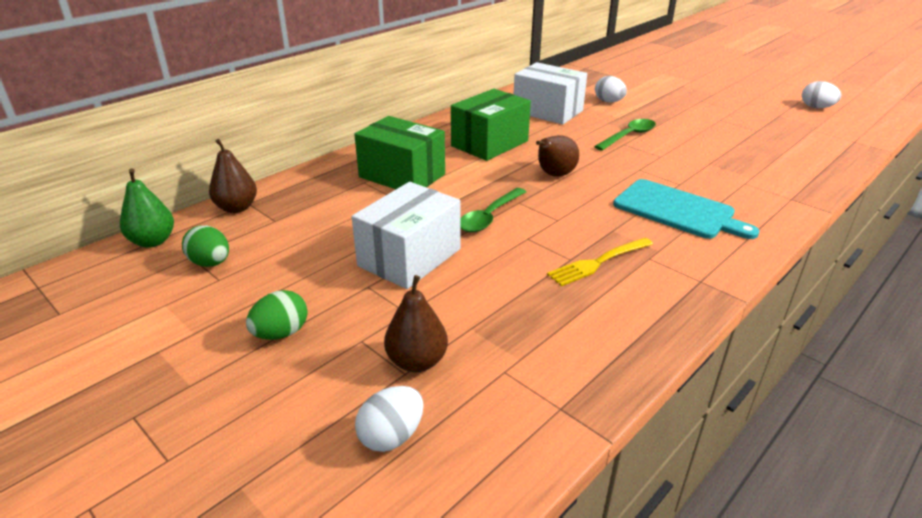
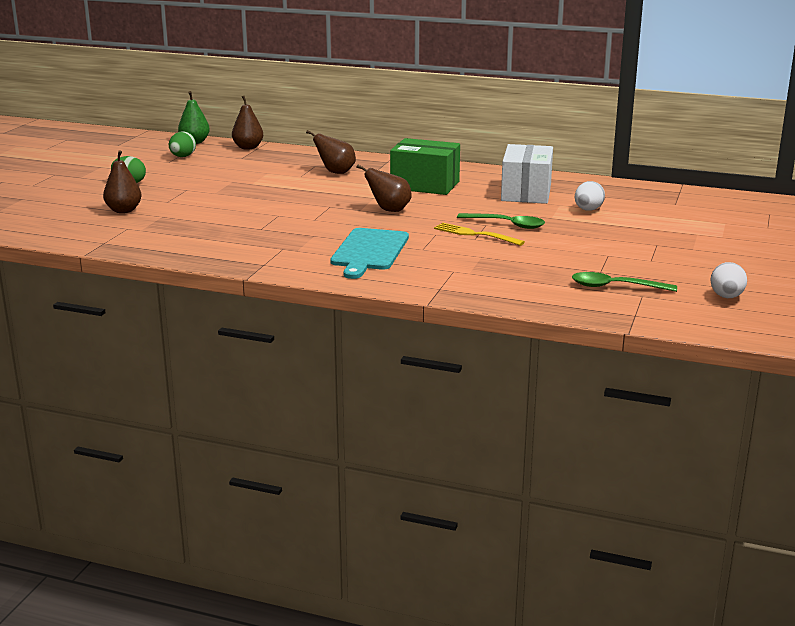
camera: 65 degrees right, 10 degrees down
(391, 436) = (65, 215): white egg -> none
(402, 176) = (336, 172): green box -> brown pear
(409, 257) = (226, 192): white box -> none
(489, 217) = (298, 202): green spoon -> green spoon (615, 287)
(598, 262) = (263, 236): yellow fork -> yellow fork (475, 234)

